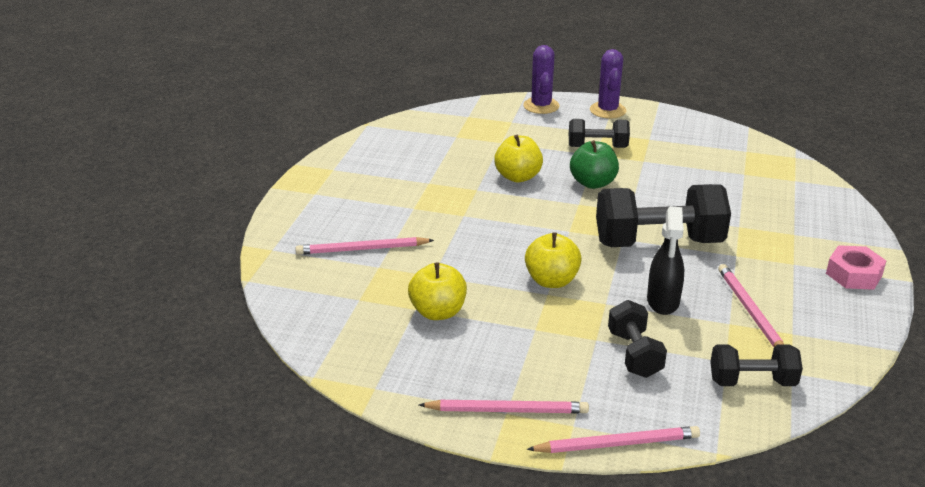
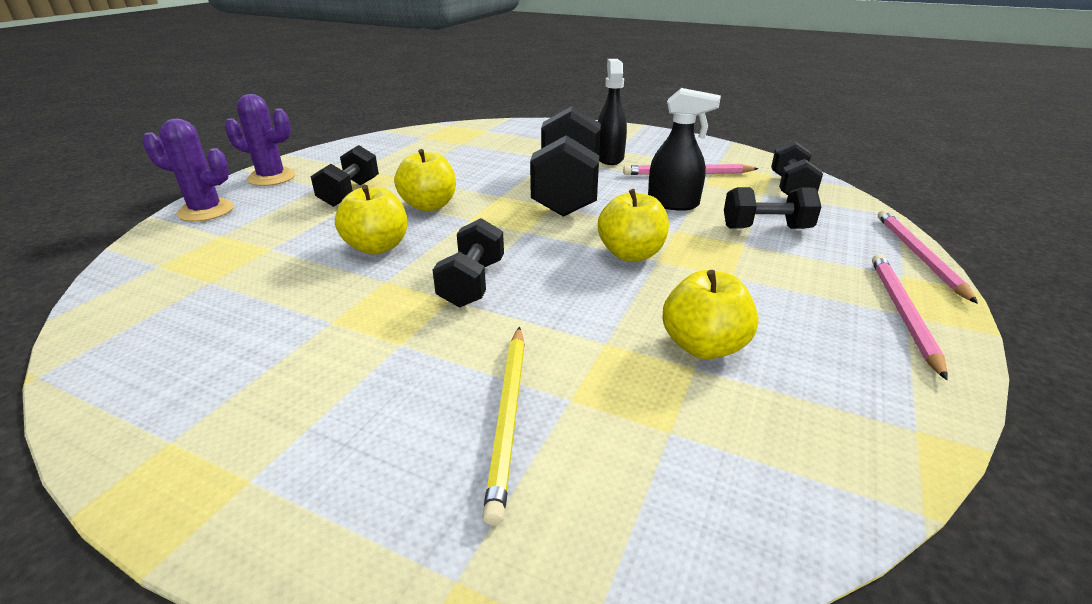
camera: 80 degrees left, 0 degrees up
(362, 249) = (509, 416): pink pencil -> yellow pencil
(484, 220) = (472, 283): none -> black dumbbell
(593, 183) = (429, 205): green apple -> yellow apple
(764, 260) = (609, 158): none -> black spray bottle
(854, 274) = (635, 136): pink nut -> none

